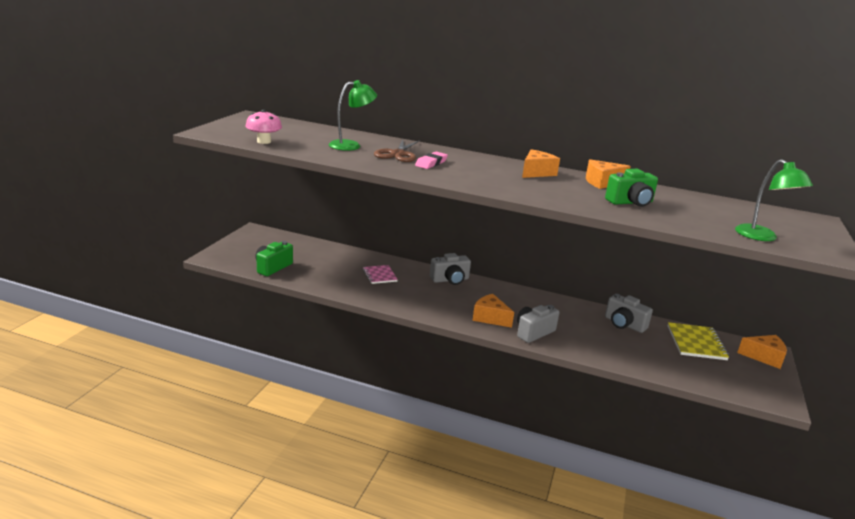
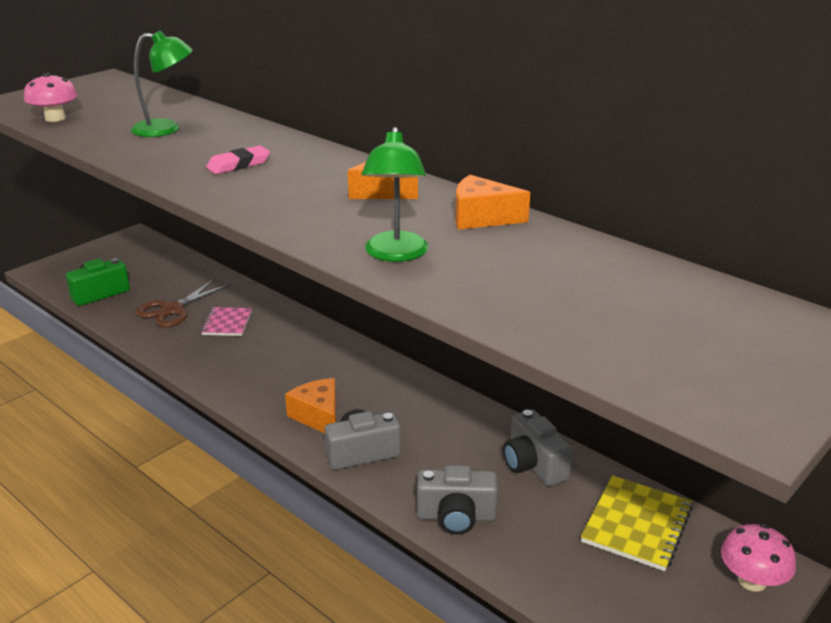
camera: 25 degrees right, 5 degrees up
(397, 154) = (212, 146): brown scissors -> brown scissors (172, 309)
(450, 280) = (322, 343): grey camera -> grey camera (456, 516)
(630, 202) = (474, 261): green camera -> none
(762, 237) = (640, 363): green lamp -> green lamp (395, 254)
(764, 357) = (752, 580): orange cheese -> pink mushroom

